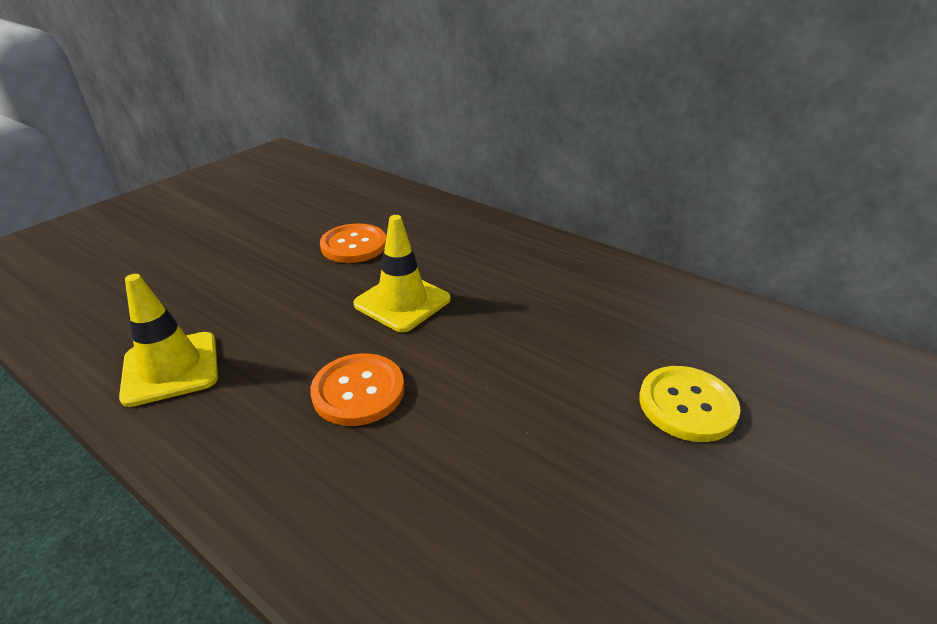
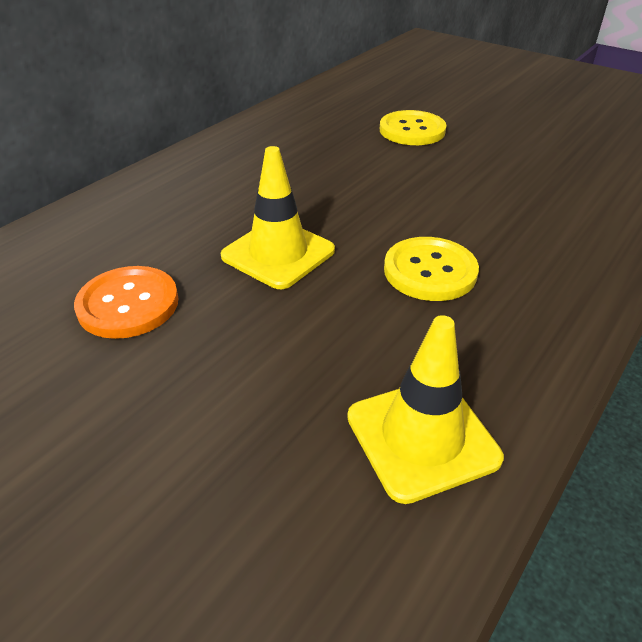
camera: 90 degrees left, 5 degrees up
(358, 391) = (430, 271): orange button -> yellow button

